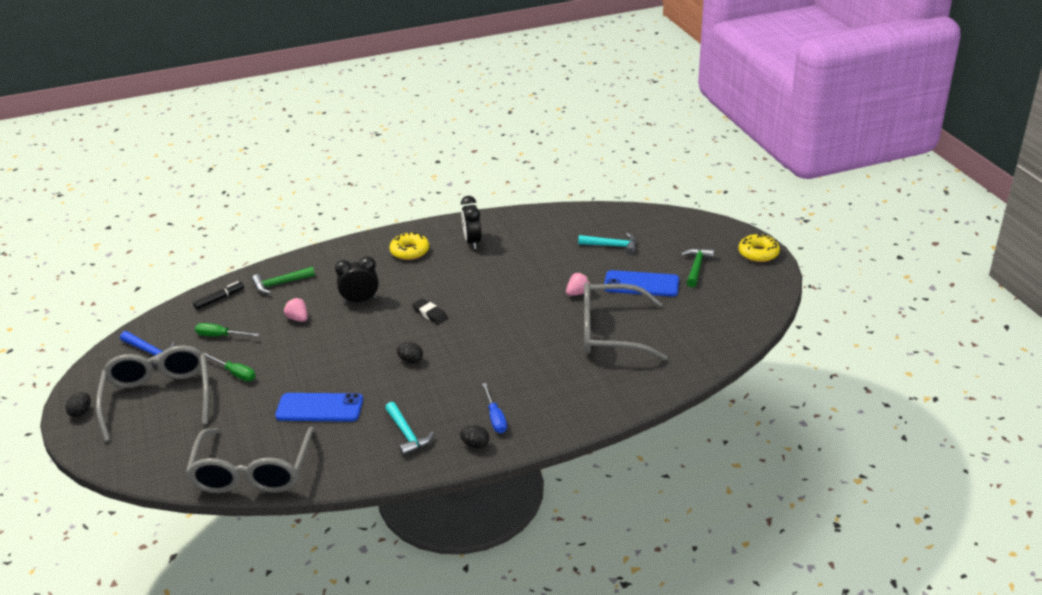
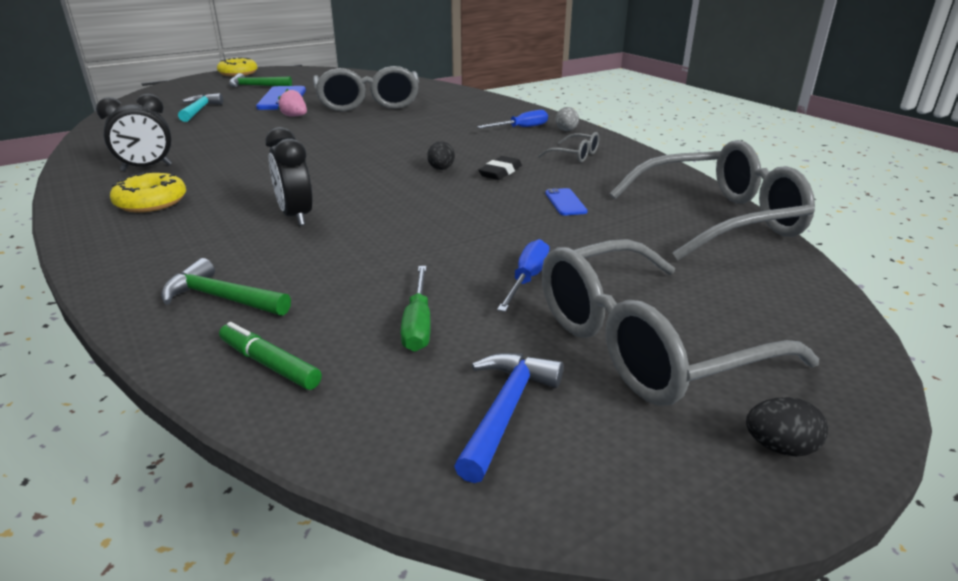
camera: 105 degrees left, 5 degrees down
(219, 299) = (270, 364): black marker -> green marker
(235, 373) = (527, 279): green screwdriver -> blue screwdriver
(280, 284) = (221, 298): green hammer -> green hammer turned 150 degrees clockwise
(298, 318) = (350, 256): pink strawberry -> none
(319, 408) = (565, 202): blue phone -> blue phone, size x0.50
(407, 434) = (575, 155): turquoise hammer -> grey glasses
(430, 314) = (335, 171): black eraser -> black eraser (500, 172)
(475, 445) = (566, 131): black egg -> grey egg

